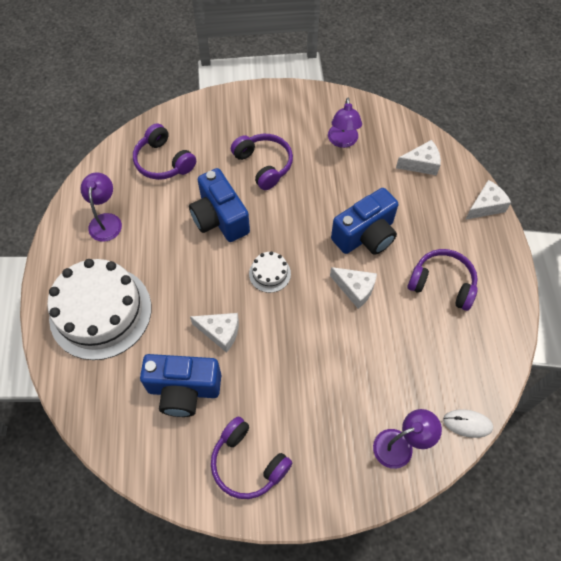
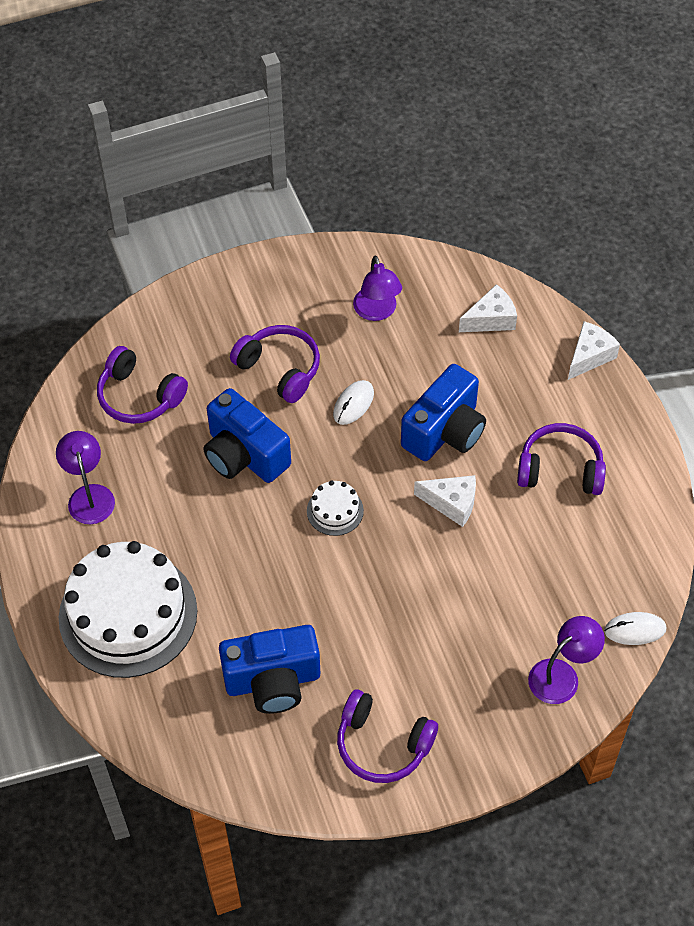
camera: 15 degrees left, 5 degrees down
(220, 332) = (295, 600): white cheese -> none
(307, 200) = (353, 404): none -> white mouse

